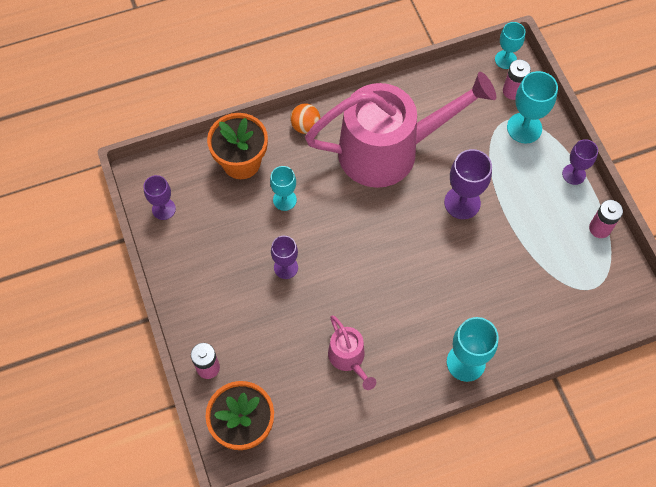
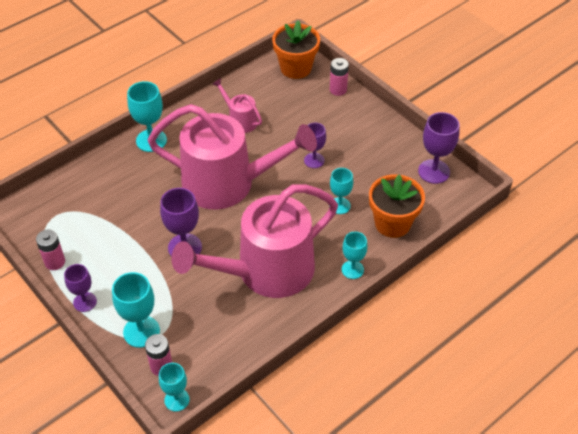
camera: 160 degrees right, 15 degrees down
(163, 209) = (434, 171): purple goblet -> purple goblet, size x1.53
(305, 126) = (352, 269): orange ball -> turquoise goblet
(393, 268) = (228, 183): none -> pink watering can

